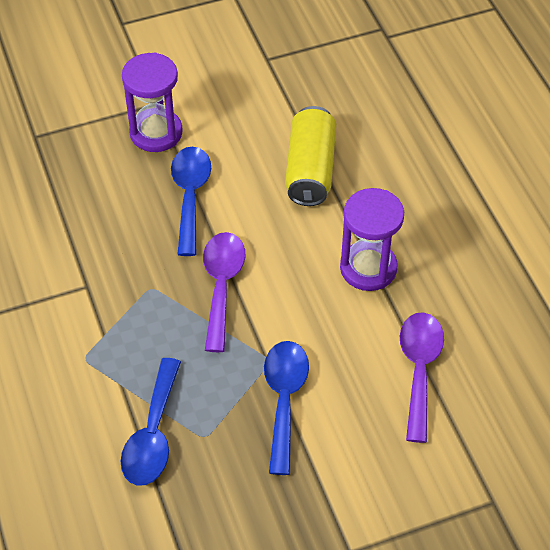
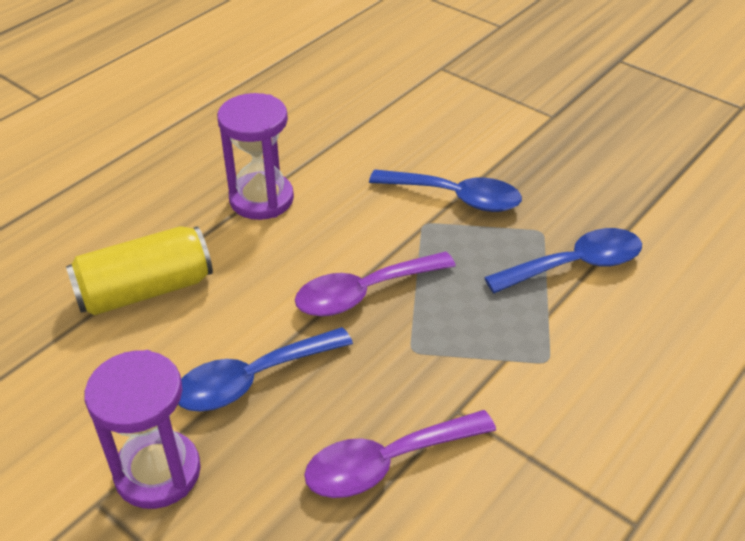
camera: 120 degrees left, 10 degrees down
(284, 399) = (456, 197): blue spoon -> blue spoon turned 135 degrees counterclockwise
(419, 369) = (354, 134): purple spoon -> purple spoon (386, 463)

